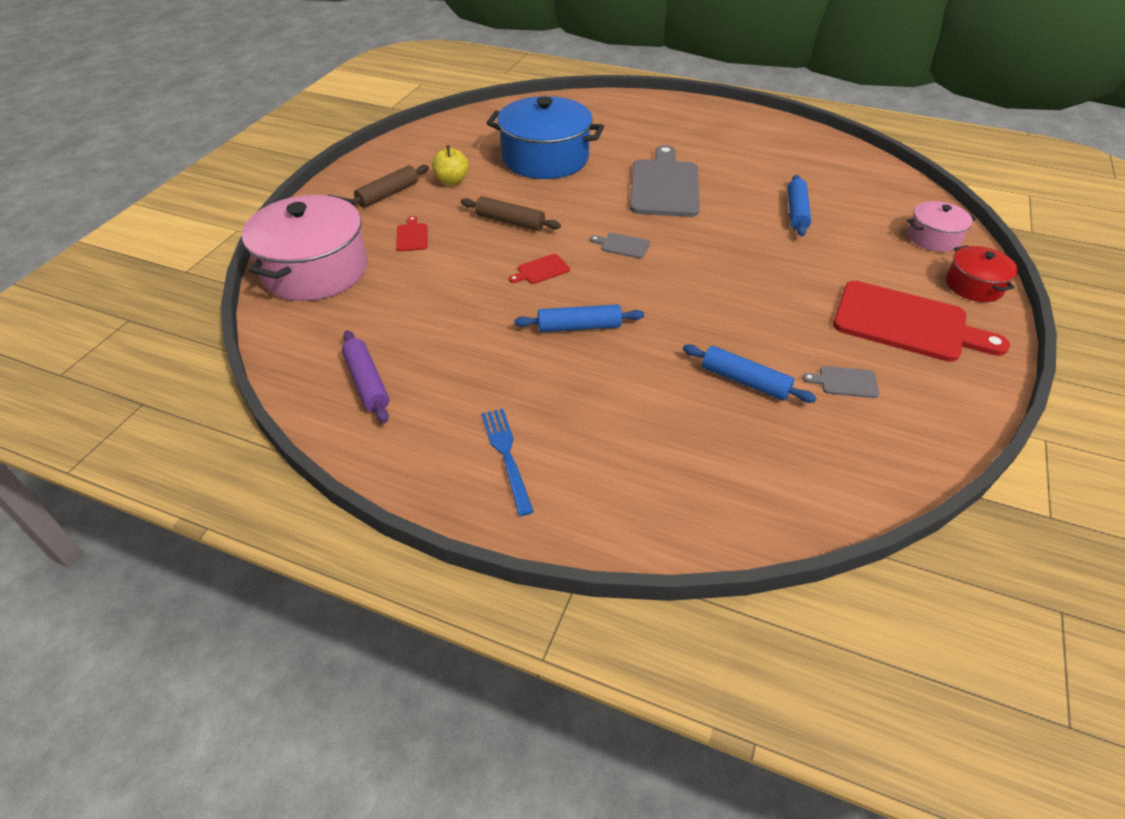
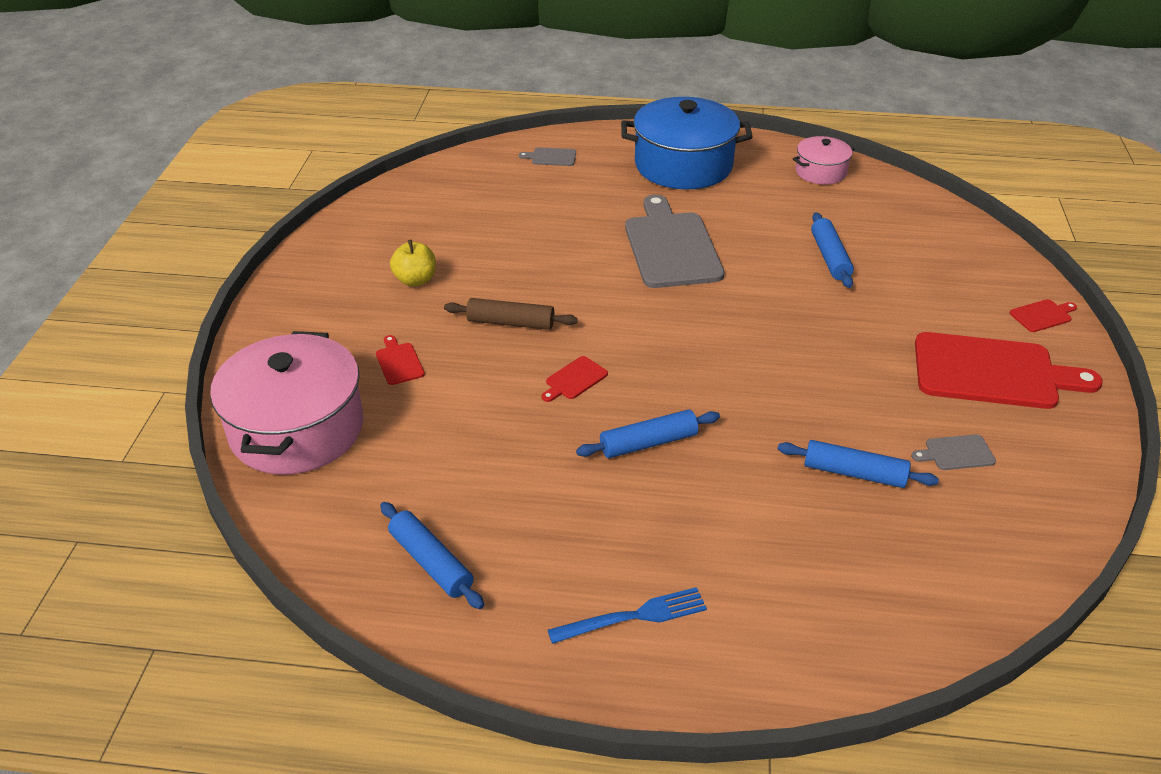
camera: 15 degrees left, 5 degrees down
(367, 382) = (431, 562): purple rolling pin -> blue rolling pin
(388, 194) = (342, 310): brown rolling pin -> none
(506, 455) = (634, 616): blue fork -> blue fork turned 105 degrees clockwise
(545, 158) = (517, 232): blue pot -> blue pot (683, 165)
(623, 245) = (655, 331): grey cutting board -> grey cutting board (551, 157)
(933, 238) = (982, 265): pink pot -> pink pot (820, 172)
(973, 285) = (1042, 315): red pot -> red cutting board

